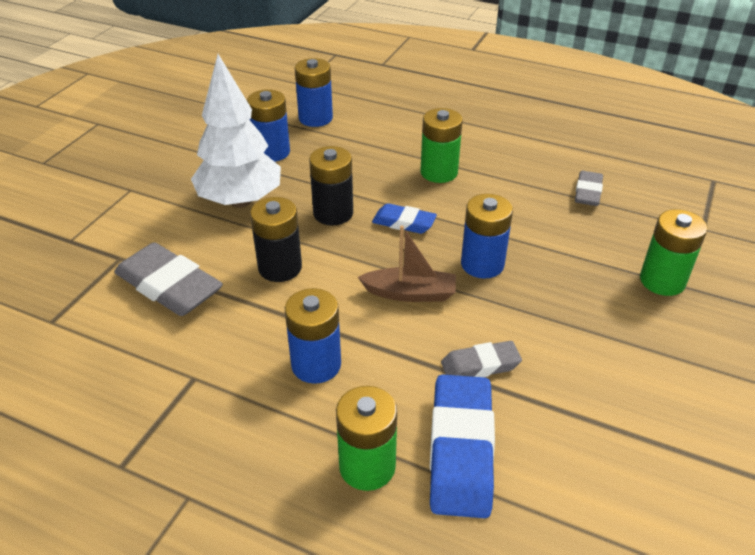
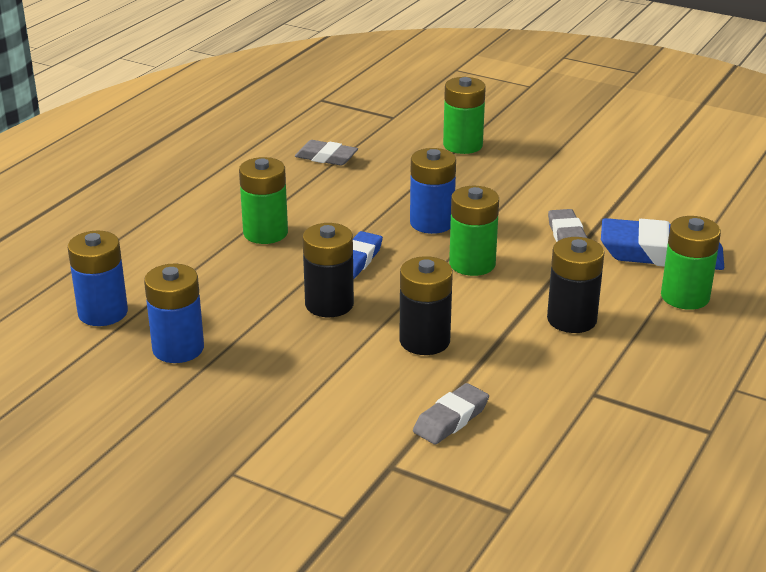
camera: 85 degrees left, 10 degrees down
(169, 286) = (451, 419): grey eraser -> grey eraser, size x0.57
(240, 201) = (287, 372): white tree -> none
(316, 364) = (571, 319): blue battery -> black battery
(410, 293) = (472, 264): brown boat -> green battery

